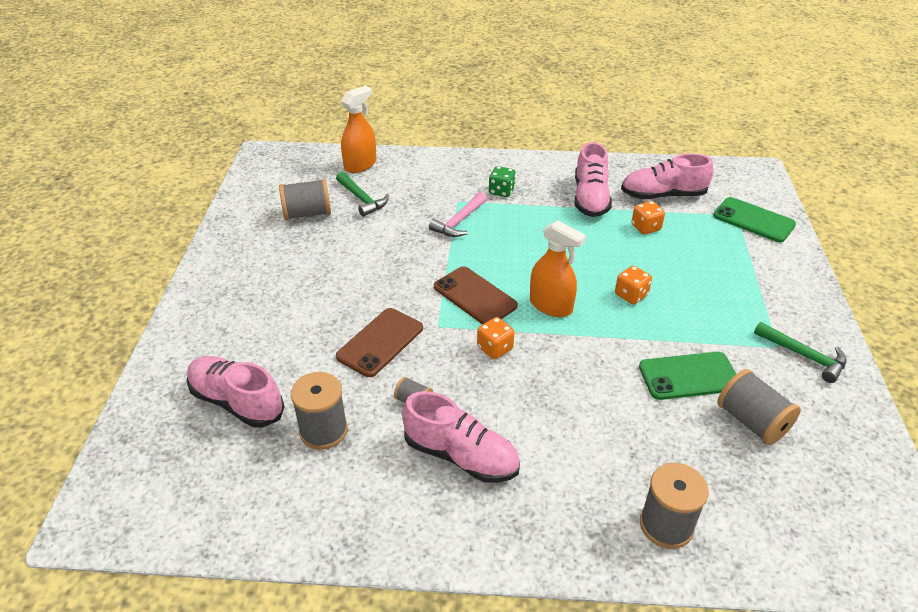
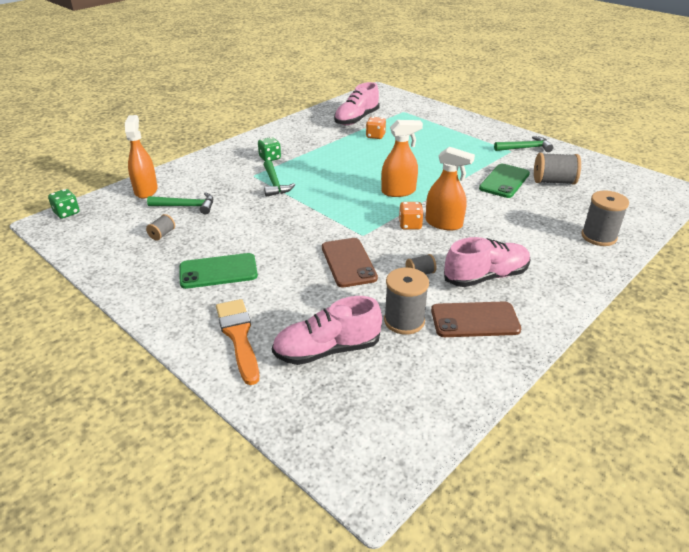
camera: 50 degrees left, 5 degrees down
(211, 339) = (238, 336): none -> orange brush
(285, 153) = (67, 213): none -> green dice
(307, 214) = (162, 234): grey spool -> grey spool, size x0.52
(459, 221) = (274, 184): pink hammer -> green hammer
(475, 296) = (354, 210): brown phone -> brown phone (475, 320)
(528, 372) = (444, 223): none -> orange spray bottle
(590, 198) = (324, 137): pink shoe -> none
(631, 295) = (423, 166): orange dice -> none
(753, 220) = (414, 110): green phone -> green phone (218, 271)

